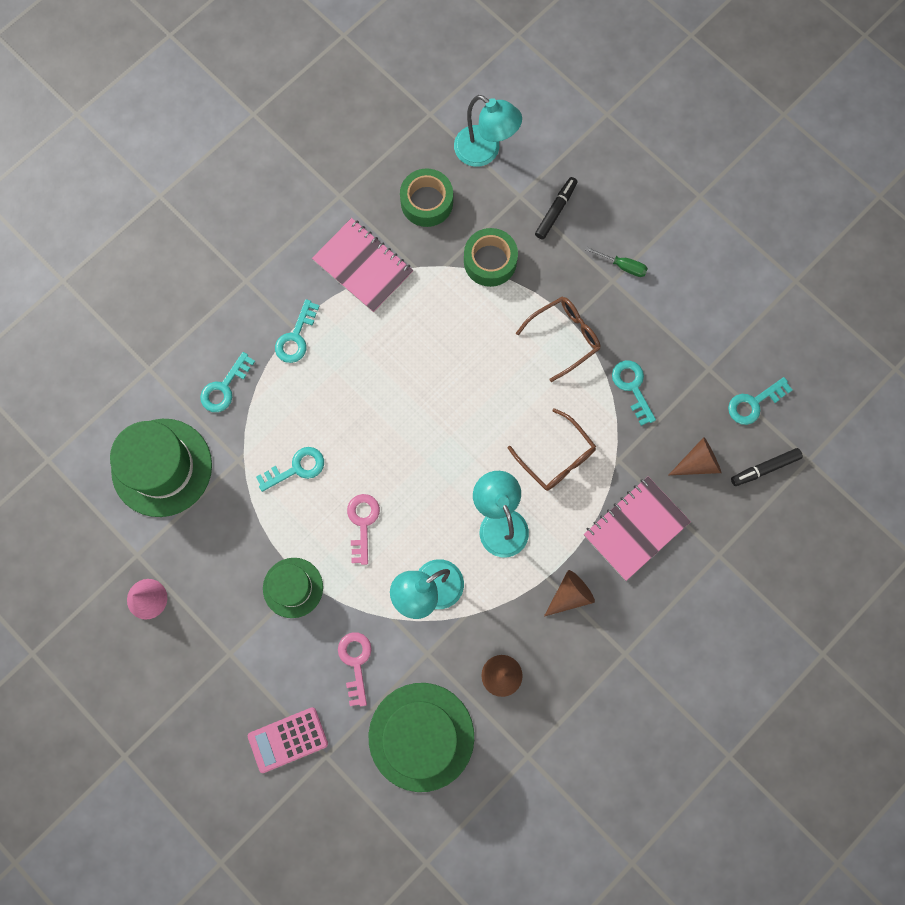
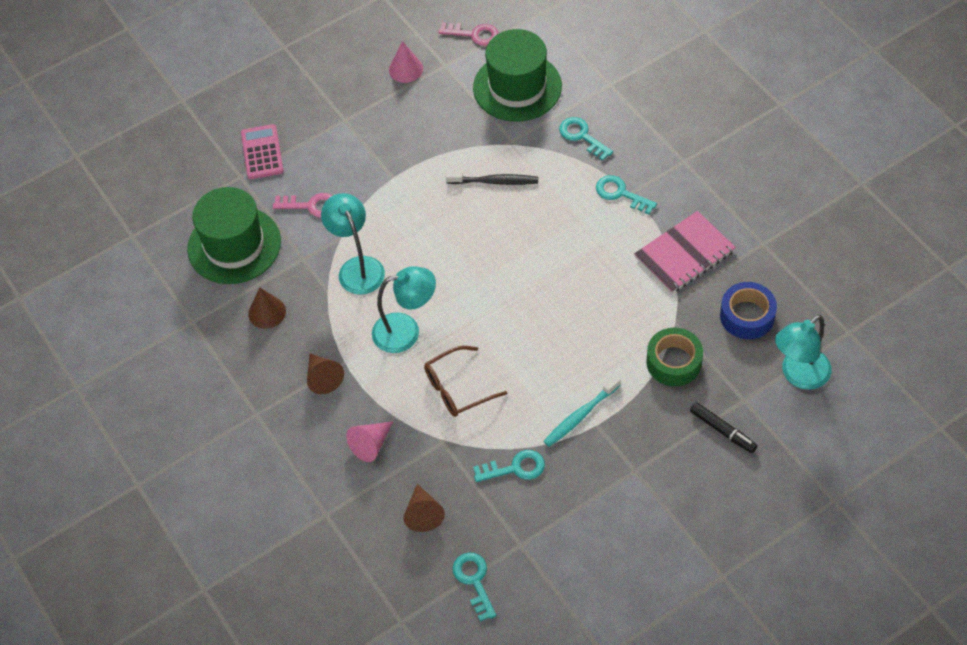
camera: 105 degrees right, 20 degrees down
(293, 587) = (388, 168): green hat -> none
(296, 468) = (494, 181): turquoise key -> black toothbrush
(362, 523) = (432, 225): pink key -> pink key (474, 34)
(427, 202) = (747, 316): green tape -> blue tape
(564, 337) = (580, 416): brown glasses -> turquoise toothbrush
(622, 266) = (650, 483): green screwdriver -> none
(635, 528) = (371, 444): pink notebook -> pink cone
(764, 468) = (402, 576): black marker -> none

